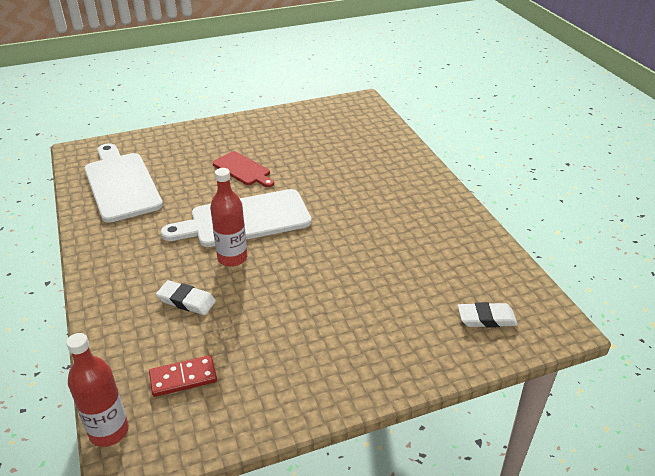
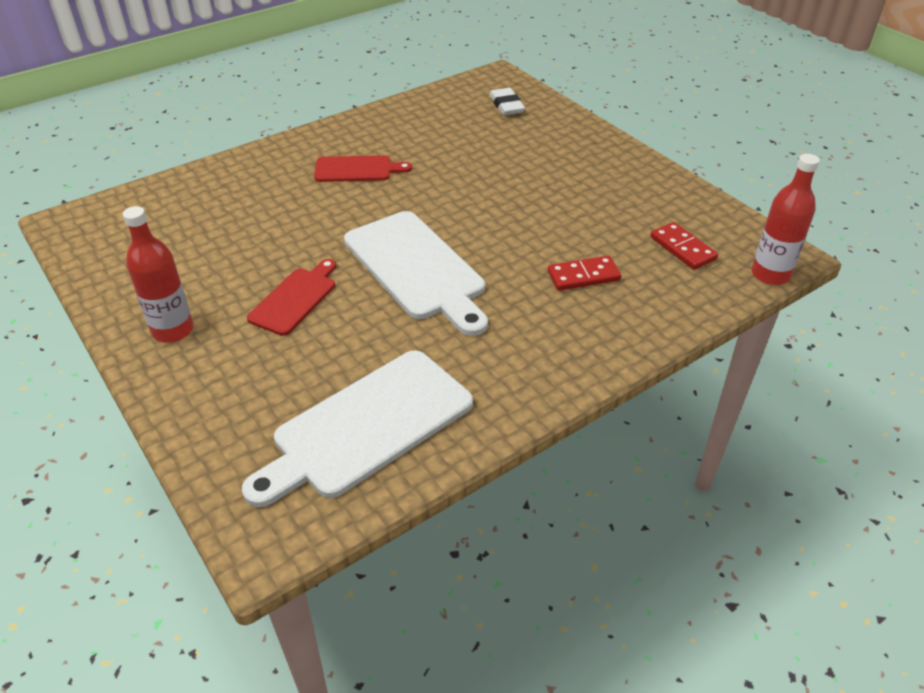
camera: 105 degrees left, 5 degrees up
(186, 301) = (583, 276): white eraser -> red domino
(232, 258) = (496, 260): red bottle -> red bottle (173, 330)
(386, 208) = (357, 169): none -> red cutting board

